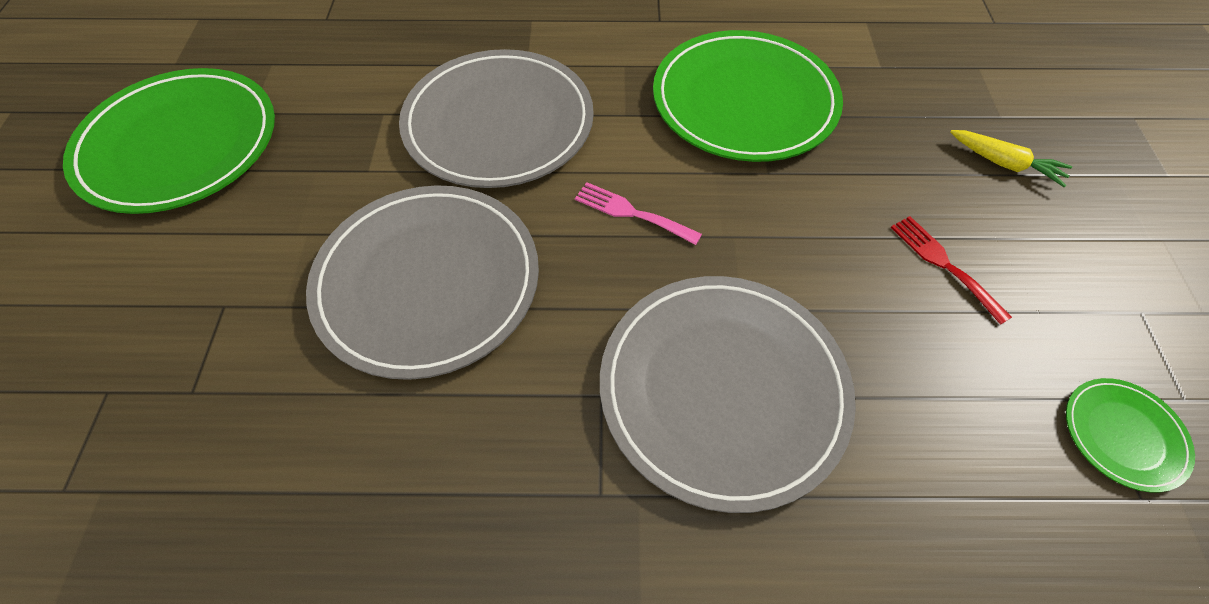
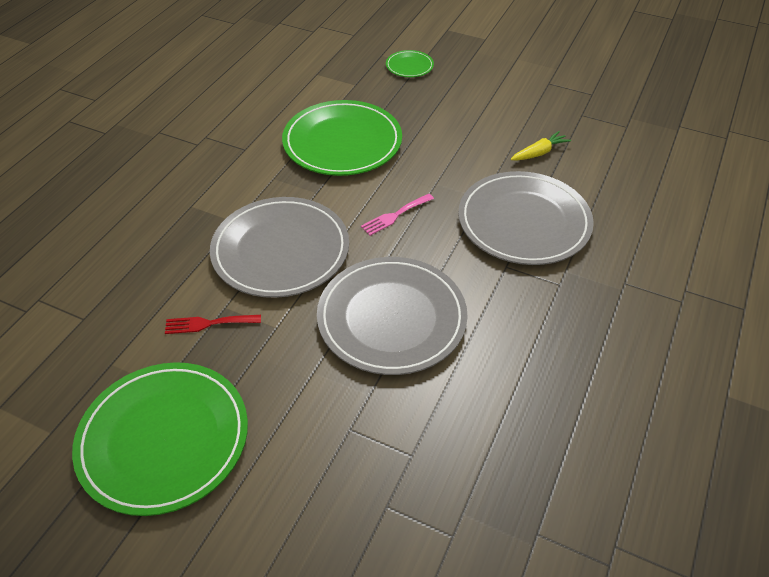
camera: 65 degrees left, 10 degrees down
(943, 264) = (494, 123): red fork -> red fork (208, 323)
(1004, 164) = (448, 78): yellow carrot -> yellow carrot (539, 153)
(1123, 435) = (599, 117): green plate -> green plate (409, 66)

